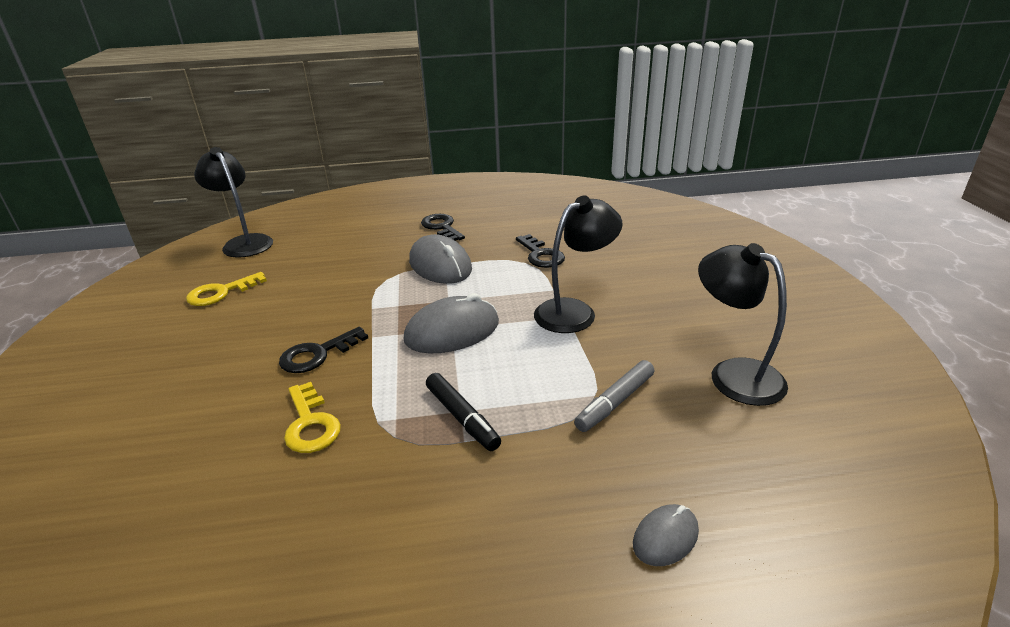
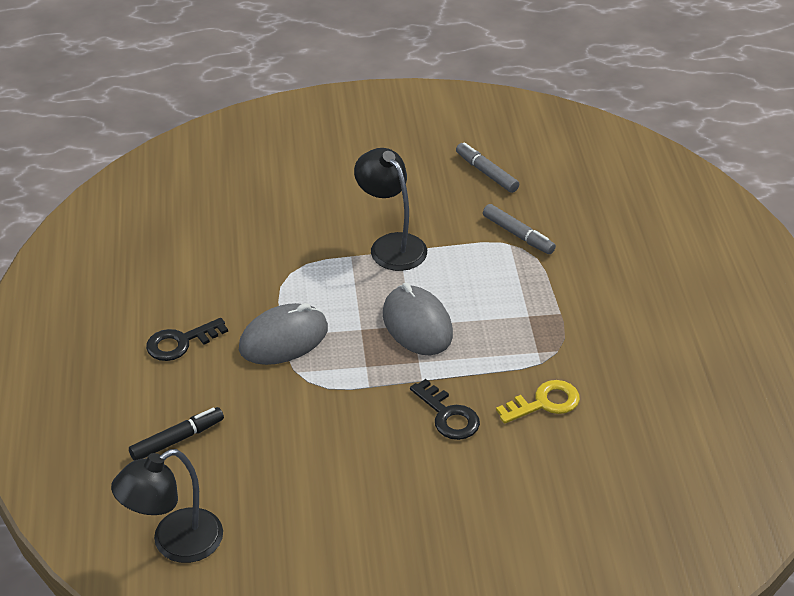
camera: 90 degrees left, 10 degrees up
(221, 293) = (316, 529): yellow key -> none
(462, 417) = (535, 315): black marker -> black marker (177, 439)
(541, 255) = (276, 261): black key -> none
(665, 537) = (636, 229): grey mouse -> none
(734, 374) = (486, 173): black lamp -> grey marker

